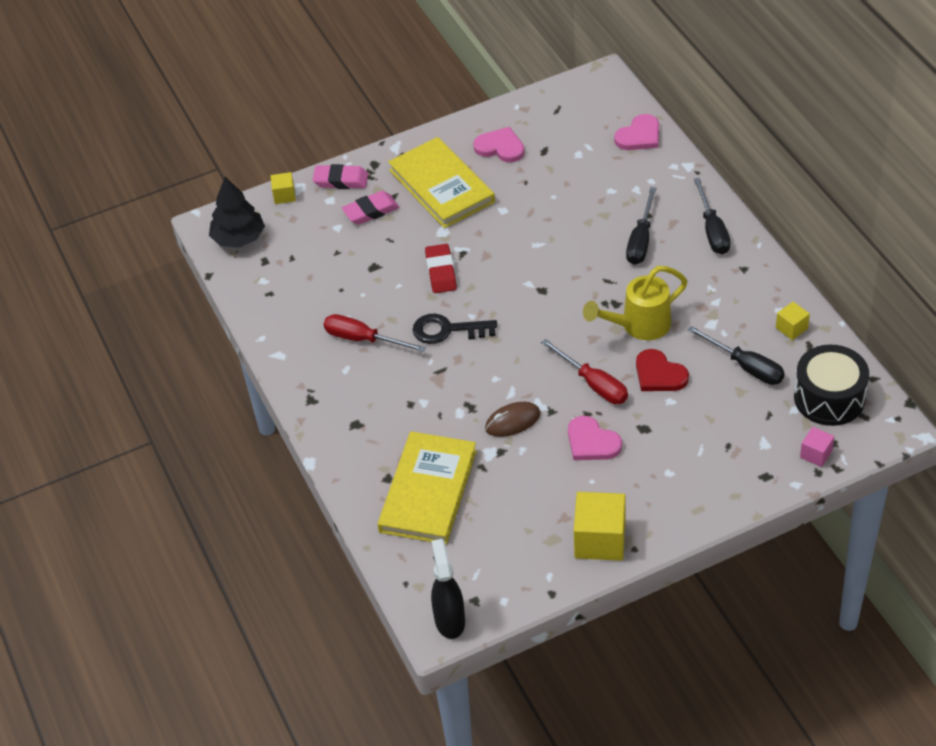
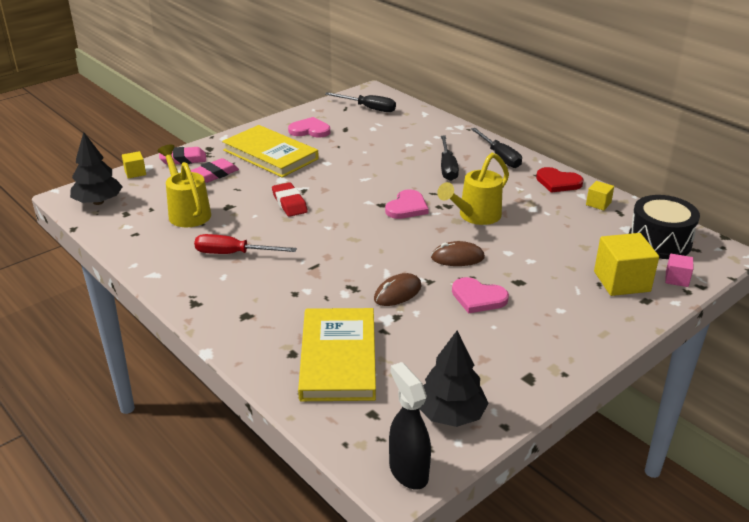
camera: 20 degrees left, 15 degrees down
(328, 268) = (187, 212): none -> yellow watering can
(447, 330) = (310, 238): black key -> none
(508, 572) = (450, 414): none -> black tree
(593, 384) = (457, 258): red screwdriver -> brown mouse
(600, 540) = (527, 371): yellow cube -> yellow cube (621, 281)
(639, 136) = (414, 115): pink heart -> pink heart (407, 207)
(659, 374) = (510, 244): red heart -> red heart (558, 182)
(746, 367) = (578, 231): black screwdriver -> black screwdriver (368, 108)

